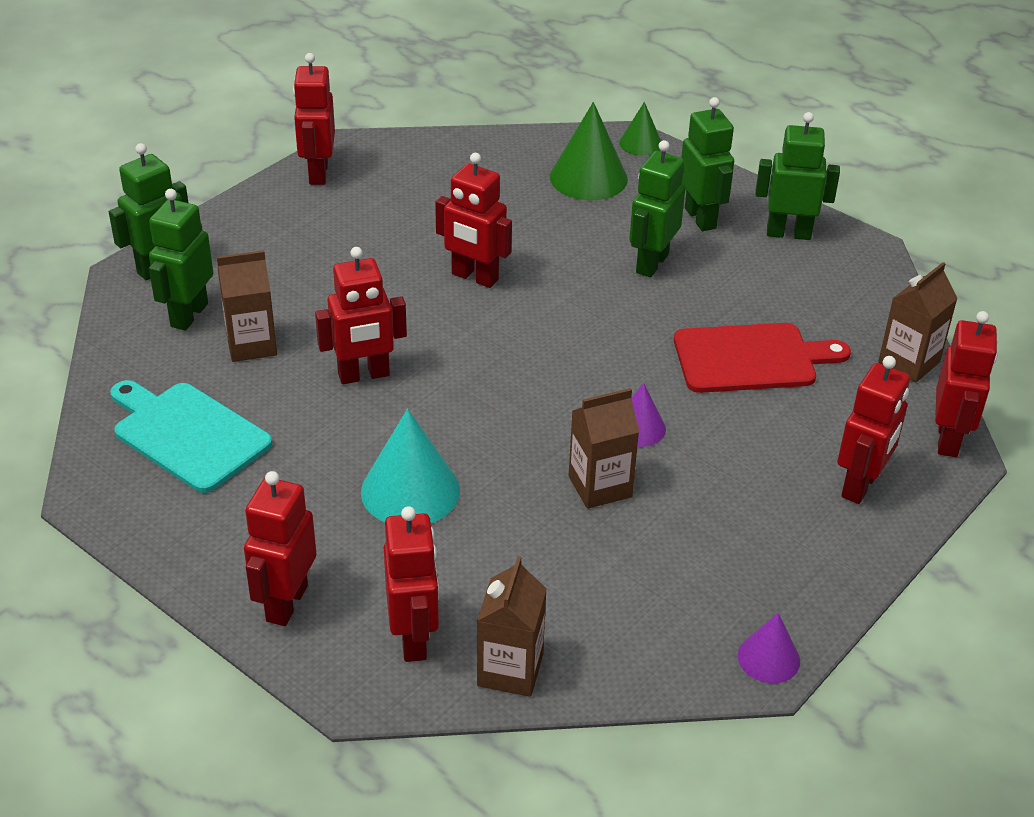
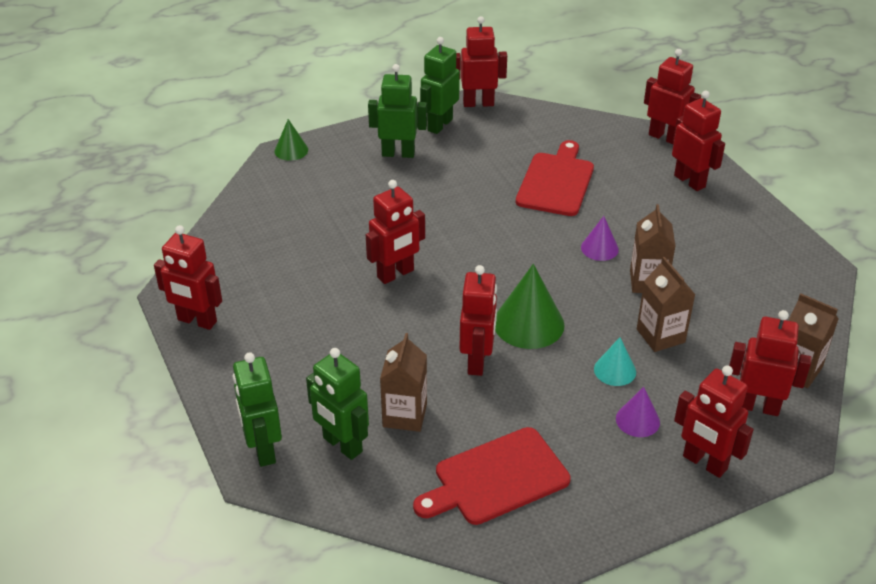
camera: 65 degrees left, 0 degrees up
(187, 434) = (496, 478): turquoise cutting board -> red cutting board
(410, 491) = (615, 370): turquoise cone -> turquoise cone, size x0.57
(588, 178) = (314, 186): green cone -> green cone (528, 323)
(651, 263) = (433, 189): green robot -> none
(768, 658) = (816, 262): purple cone -> purple cone (637, 420)
(866, 251) = (478, 103): none -> red robot
(909, 362) = (591, 126): brown carton -> brown carton (660, 336)

